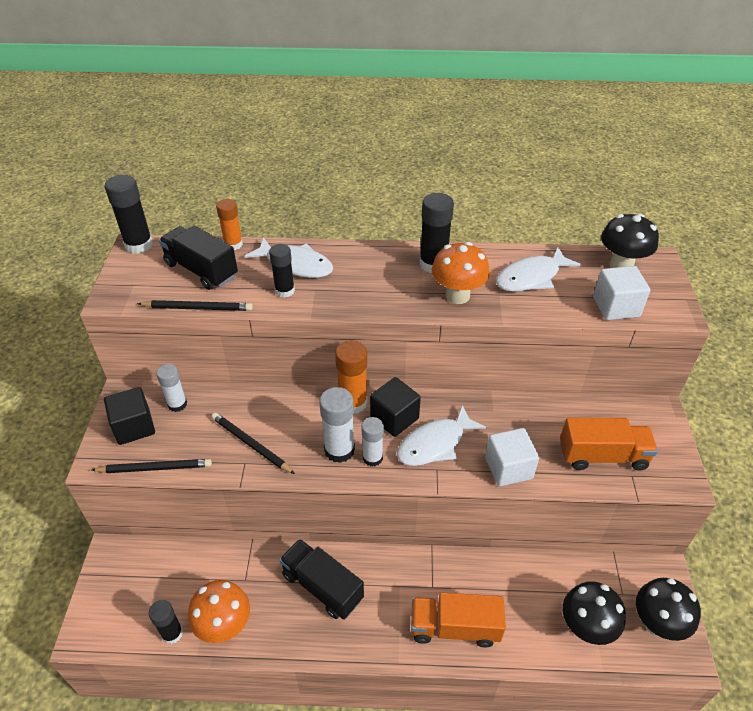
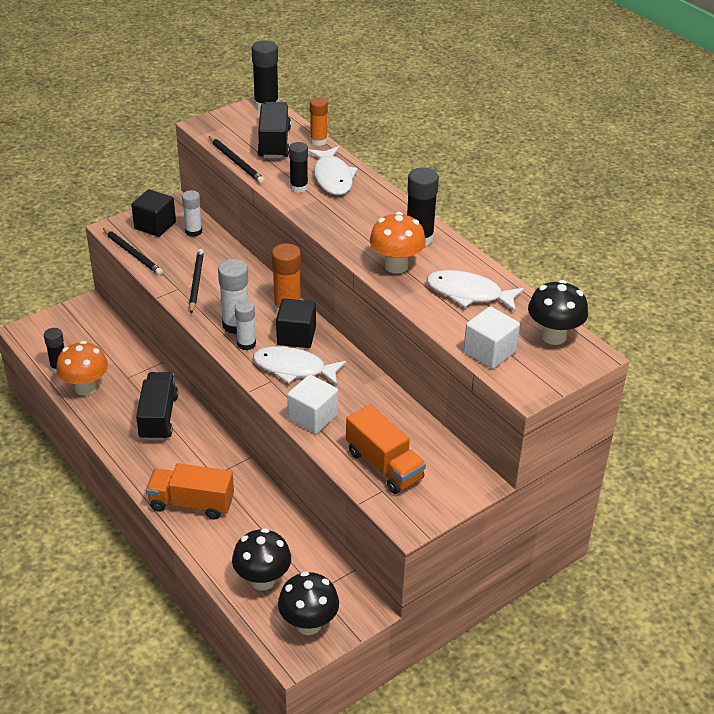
camera: 50 degrees right, 5 degrees down
(454, 627) = (191, 503): orange truck -> orange truck turned 45 degrees counterclockwise

